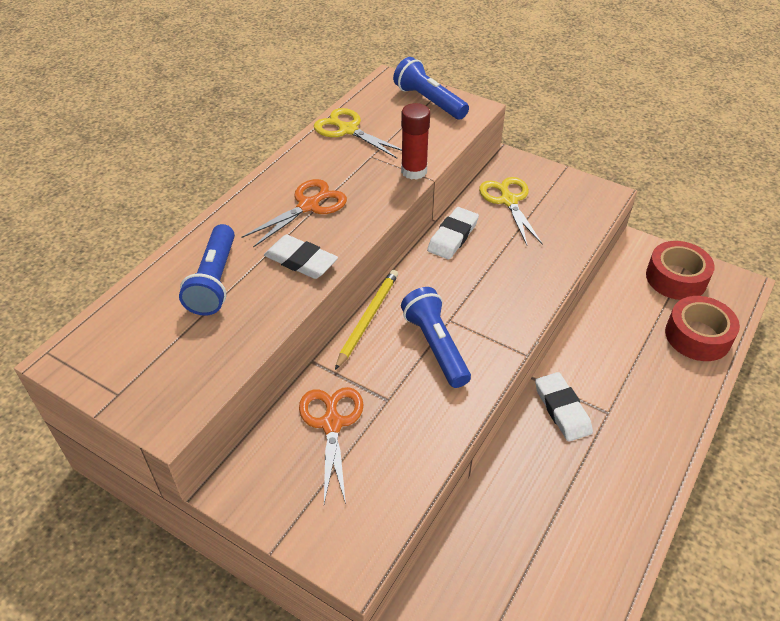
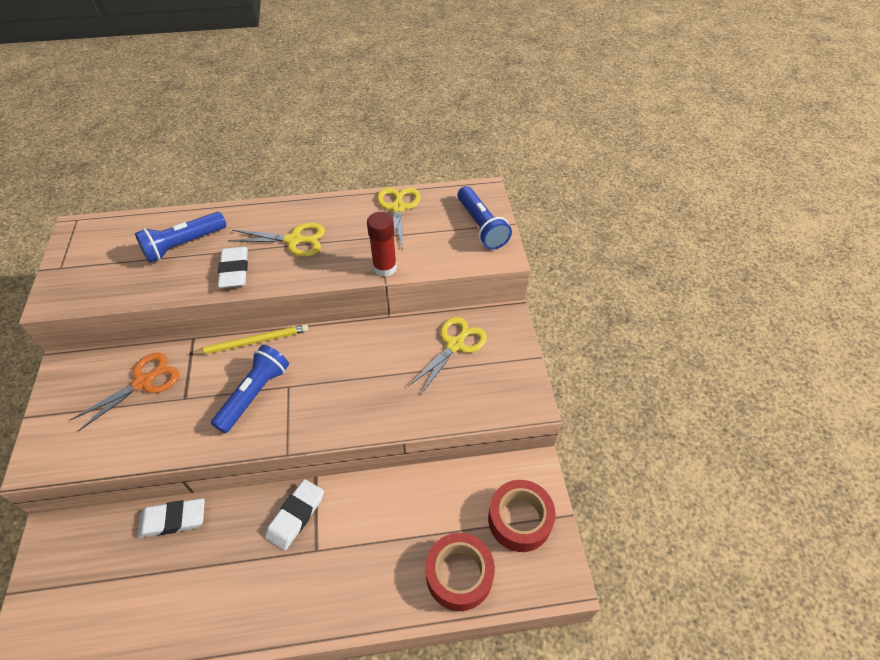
camera: 50 degrees right, 5 degrees up
(308, 206) = (294, 240): orange scissors -> yellow scissors
(429, 101) = (481, 226): blue flashlight -> blue flashlight turned 150 degrees clockwise
(453, 236) = (380, 336): white eraser -> white eraser (173, 519)

